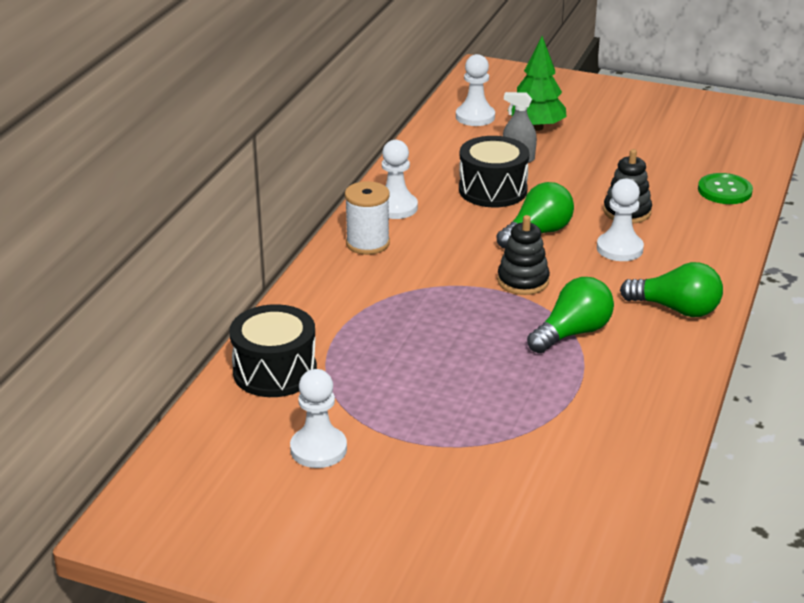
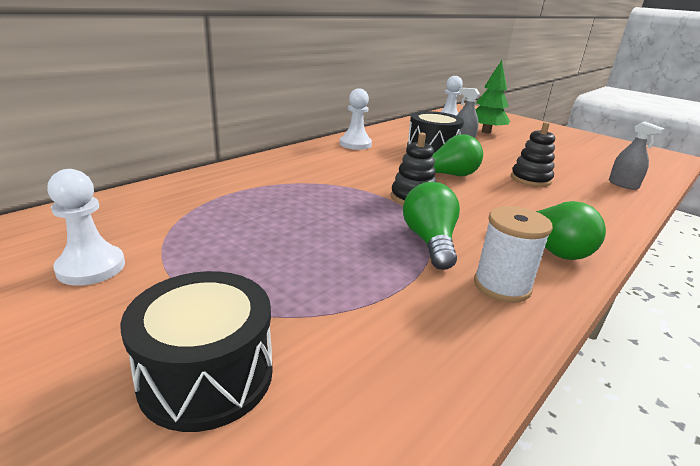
camera: 20 degrees right, 5 degrees down
(275, 371) = (149, 203): black drum -> black drum (206, 375)
(367, 243) = (316, 155): white spool -> white spool (502, 286)
(572, 333) = (430, 241): green light bulb -> green light bulb turned 75 degrees counterclockwise
(619, 249) = (512, 197): white pawn -> none
(724, 191) = (623, 185): green button -> grey spray bottle

